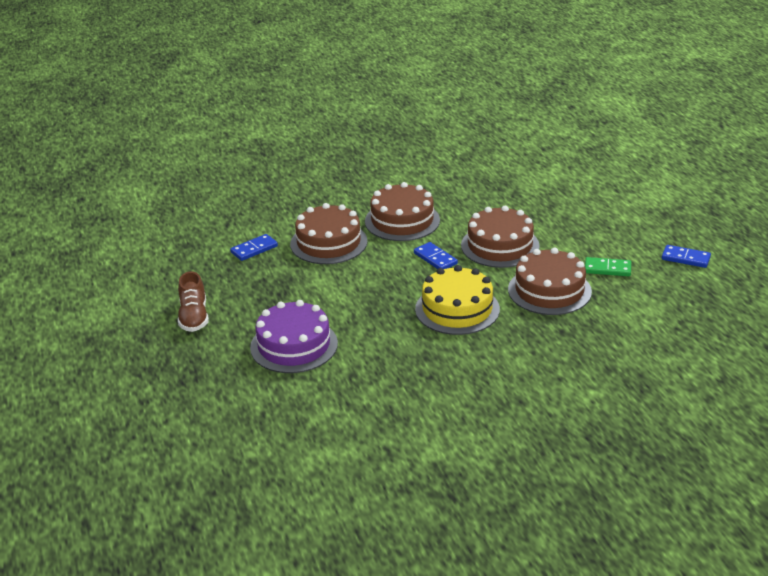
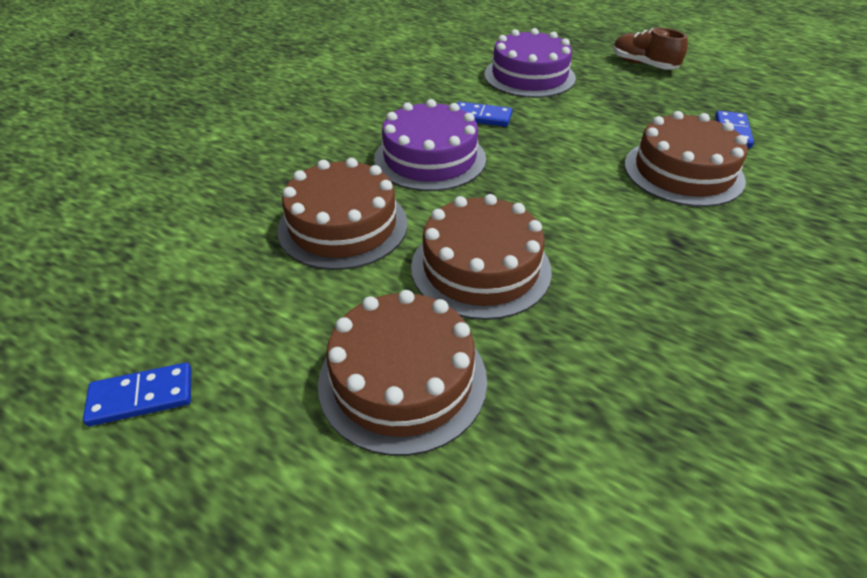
camera: 140 degrees right, 10 degrees up
(402, 221) = (665, 245): brown cake -> brown cake (402, 379)
(435, 258) = (536, 207): blue domino -> blue domino (481, 117)
(457, 309) = (430, 158): yellow cake -> purple cake
(607, 269) = (281, 301): green domino -> none

